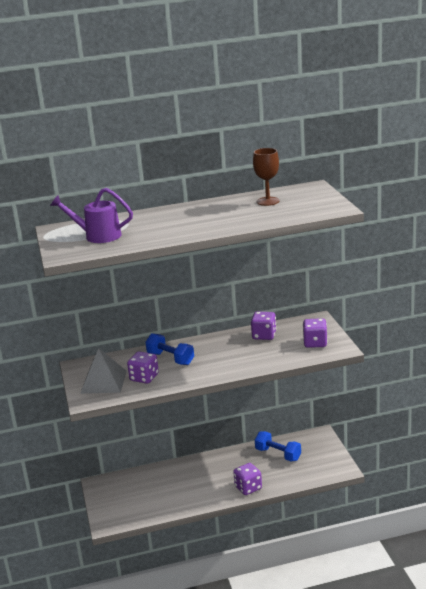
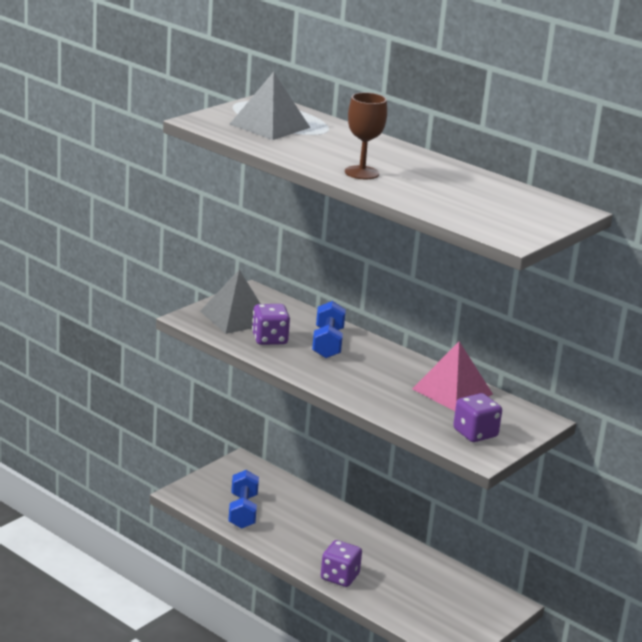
camera: 50 degrees right, 0 degrees up
(97, 236) = (270, 126): purple watering can -> grey pyramid
(264, 335) = (452, 391): purple dice -> pink pyramid
(268, 201) = (485, 193): brown goblet -> brown goblet (361, 173)
(278, 454) = (430, 580): blue dumbbell -> blue dumbbell (243, 511)

